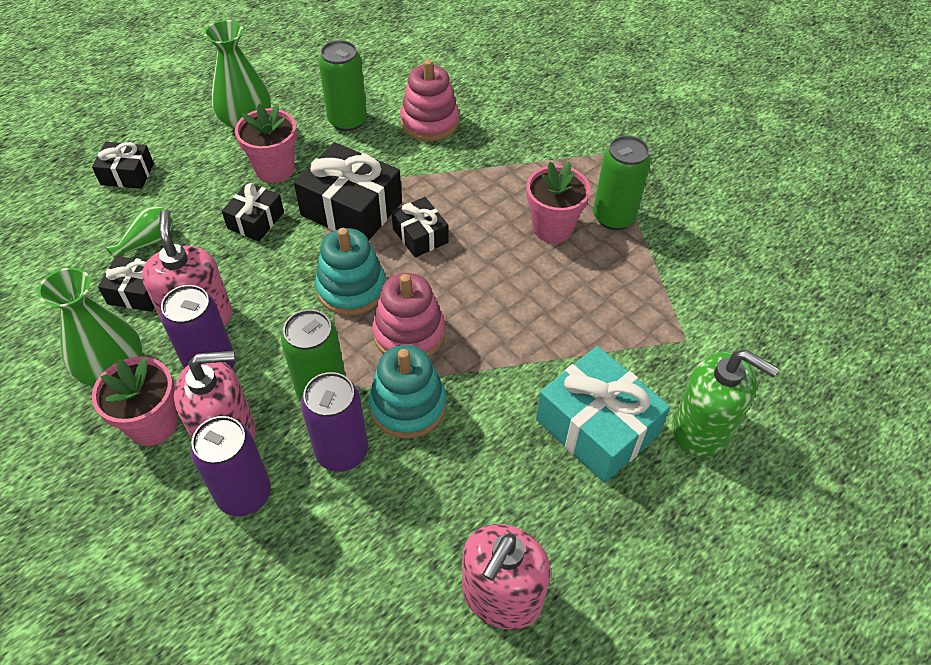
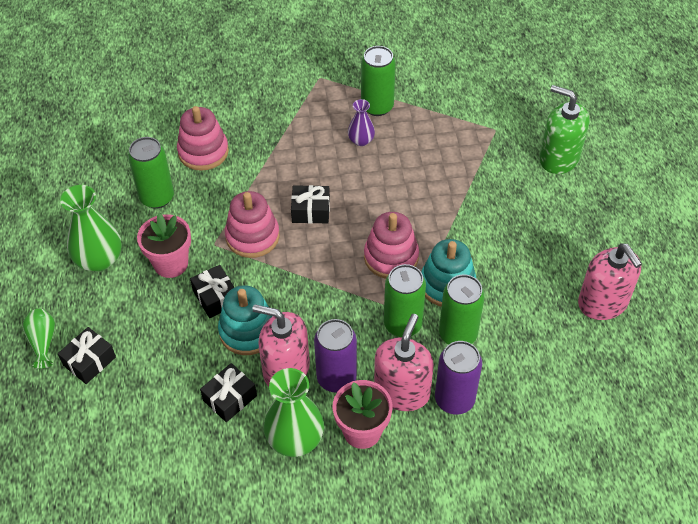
camera: 55 degrees left, 0 degrees up
(148, 243) = (182, 374): green vase -> green vase (43, 342)
(342, 451) = (458, 334): purple can -> green can
(351, 209) = (252, 236): black gift -> pink stacking toy
(351, 288) = (328, 270): turquoise stacking toy -> turquoise stacking toy (248, 331)
(552, 228) = (361, 140): pink flower pot -> purple vase
(597, 427) = (526, 203): turquoise gift -> none
(702, 428) = (559, 158): green soap dispenser -> green soap dispenser turned 120 degrees counterclockwise

